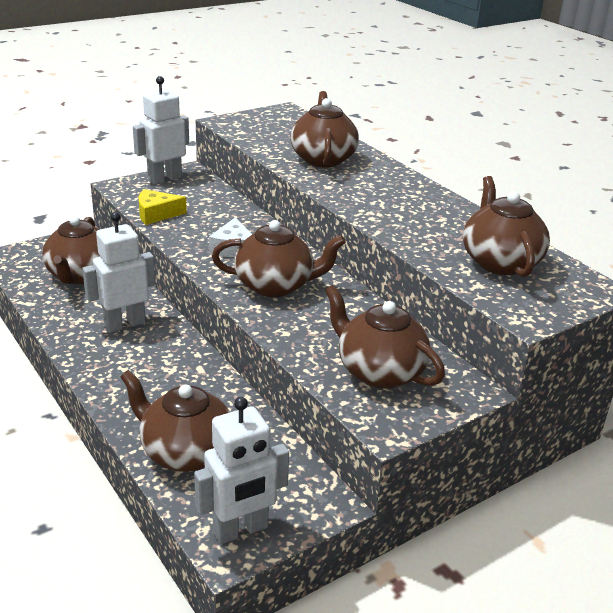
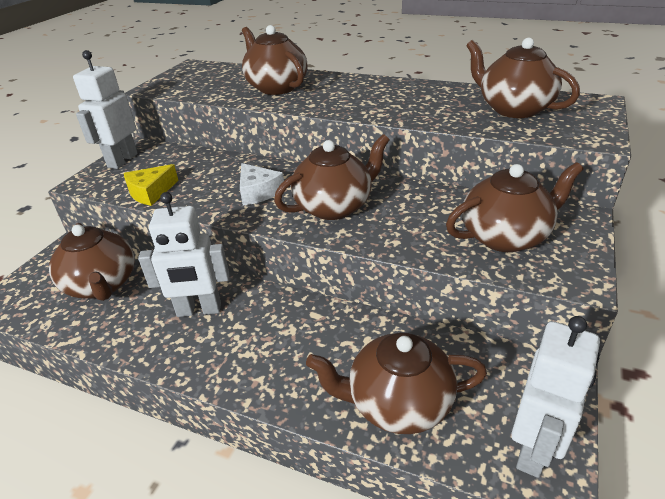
camera: 30 degrees left, 5 degrees up
(124, 324) = (199, 310): white robot -> white robot turned 120 degrees counterclockwise
(379, 371) = (506, 236): brown teapot -> brown teapot turned 150 degrees clockwise

